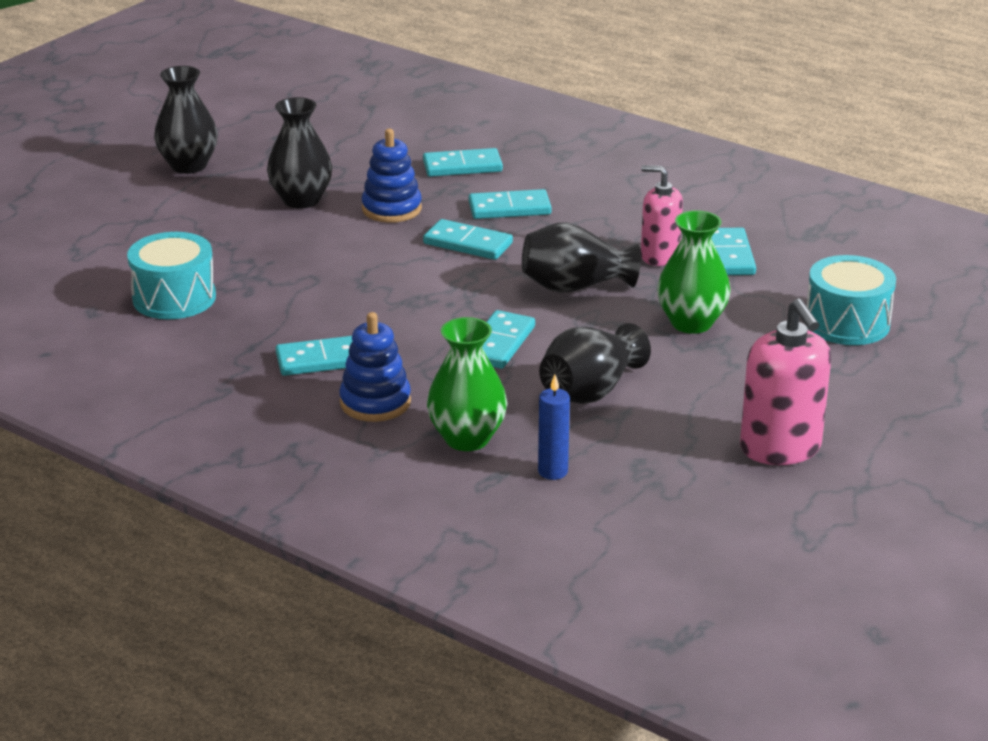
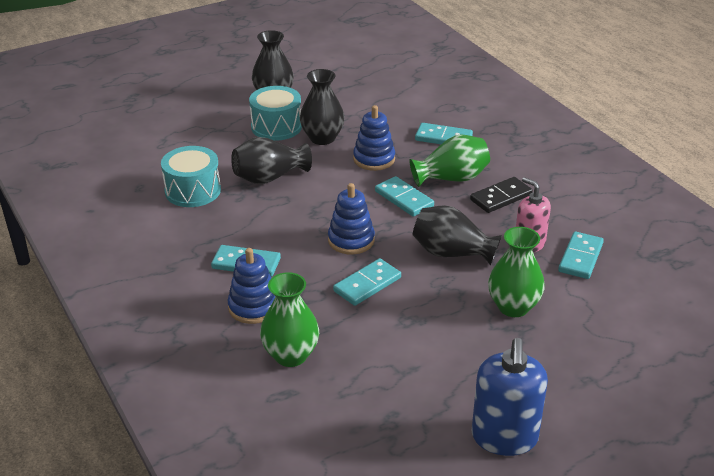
camera: 25 degrees right, 5 degrees up
(438, 303) = (351, 240): none -> blue stacking toy
(509, 208) = (451, 178): turquoise domino -> green vase
(553, 471) = (327, 402): blue candle -> none
(587, 215) = (501, 197): none -> black domino
(590, 391) = (401, 342): black vase -> black vase (269, 177)
(780, 448) = (504, 437): pink soap dispenser -> blue soap dispenser
(847, 323) = (631, 341): turquoise drum -> turquoise drum (276, 127)

